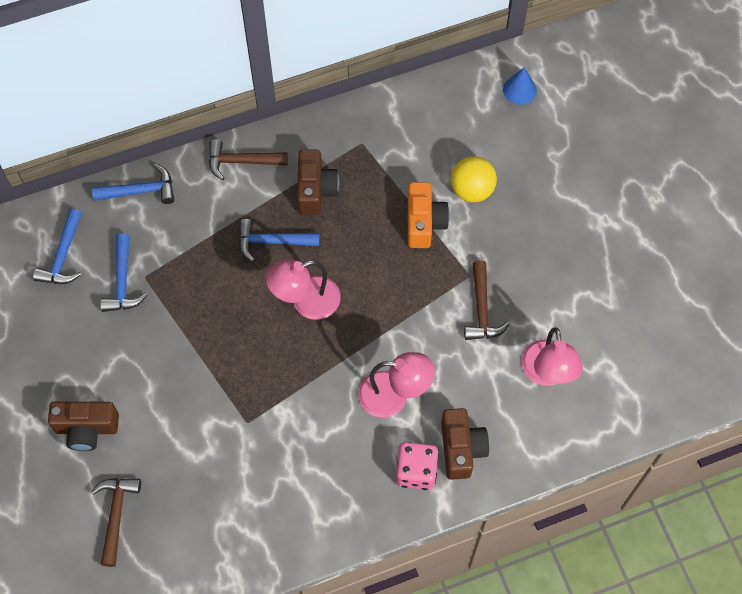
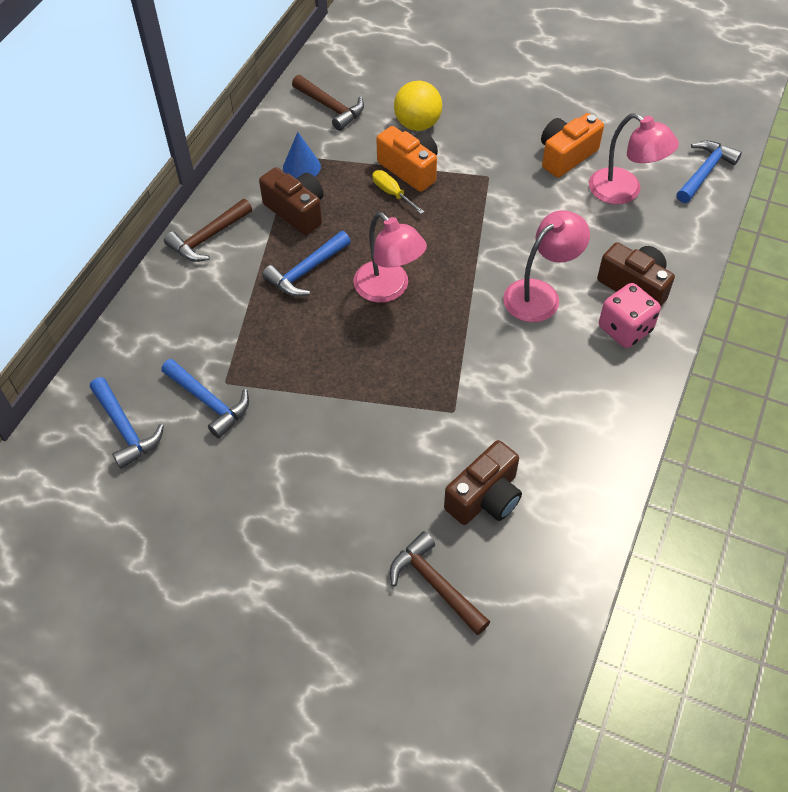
camera: 45 degrees left, 10 degrees down
(87, 429) = (320, 542): brown camera -> brown camera (485, 497)
(141, 191) = (141, 324): blue hammer -> blue hammer (704, 172)
(306, 302) = (388, 289): pink lamp -> pink lamp turned 60 degrees counterclockwise
(390, 231) = (392, 193): none -> yellow screwdriver
(482, 309) = (526, 189): brown hammer -> brown hammer (331, 107)
(519, 90) = (370, 44): blue cone -> blue cone (301, 167)
(543, 308) = (566, 156): none -> orange camera

